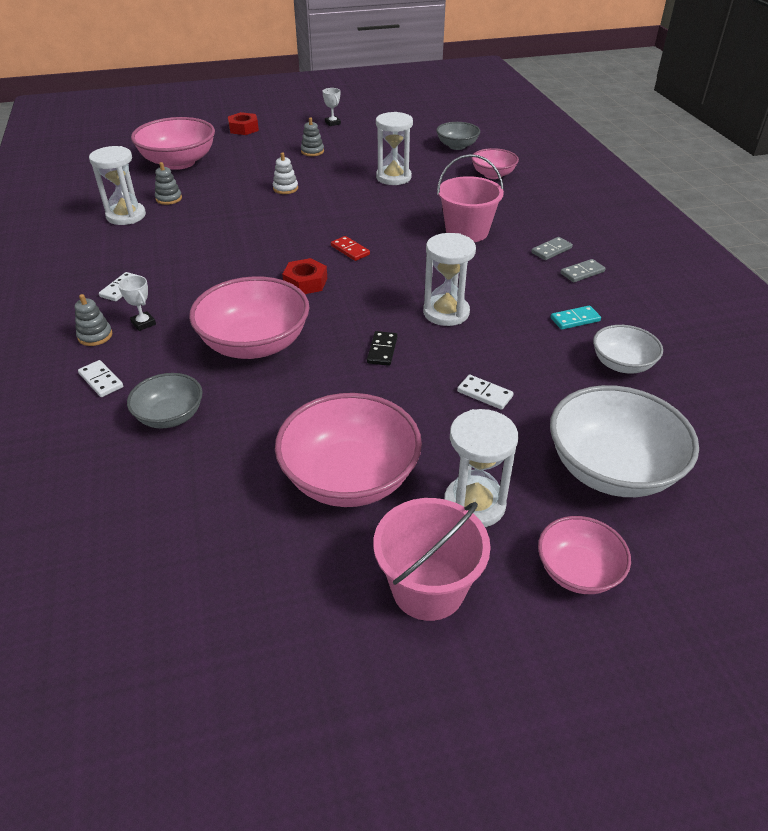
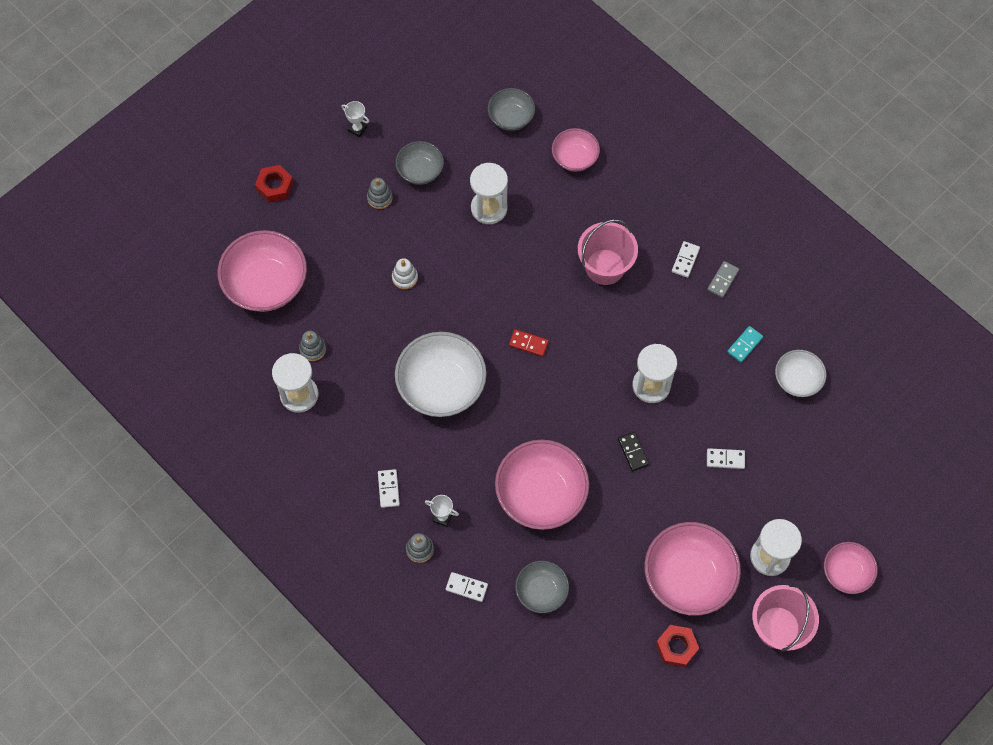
camera: 30 degrees left, 25 degrees up
(305, 282) = (524, 405): red nut -> red nut (676, 647)
(358, 149) = (420, 171): none -> grey bowl
(551, 250) = (685, 260): grey domino -> white domino
(611, 469) = (831, 485): white bowl -> white bowl (441, 386)

